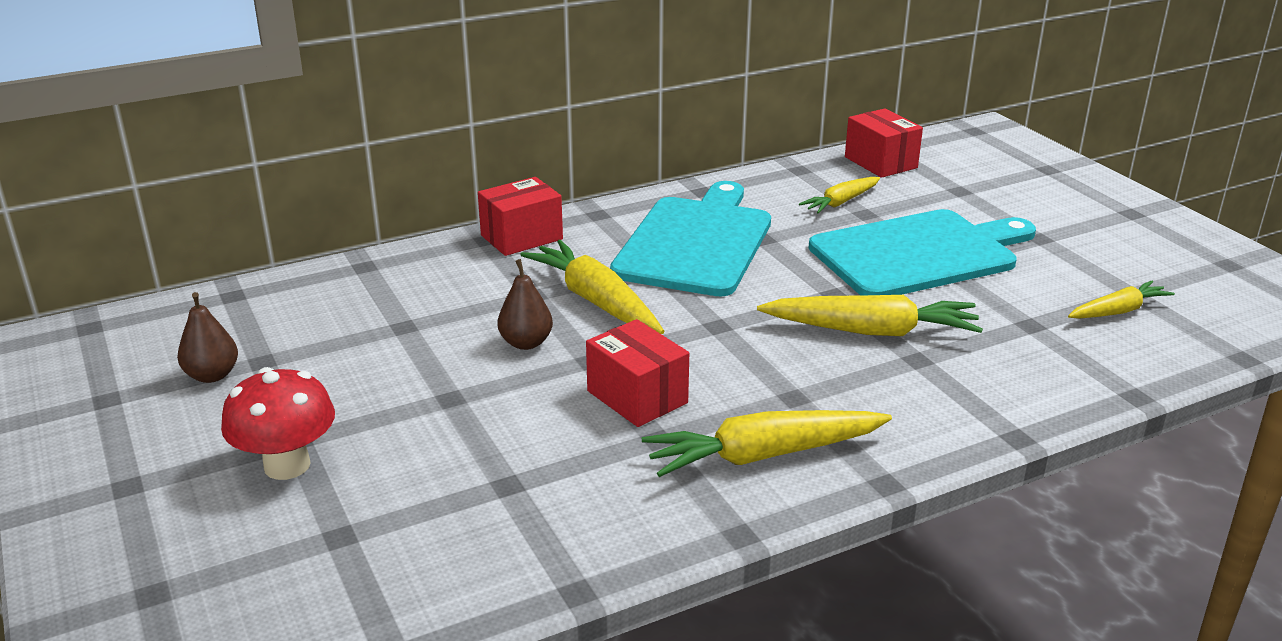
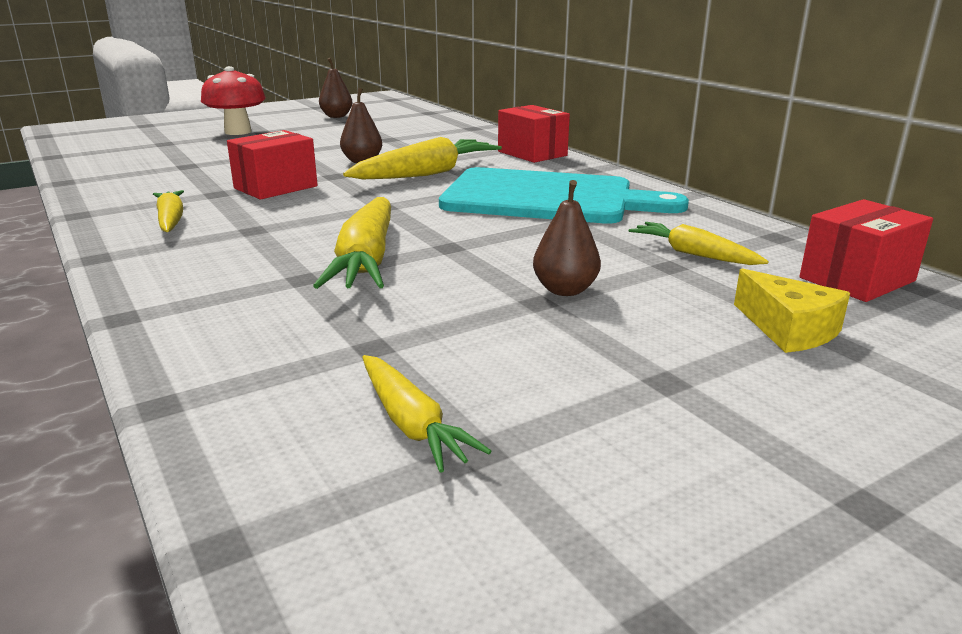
camera: 85 degrees right, 5 degrees down
(763, 455) = (171, 220): yellow carrot -> yellow carrot, size x0.59
(919, 254) = (565, 290): turquoise cutting board -> brown pear
(962, 195) = (788, 329): none -> yellow cheese

